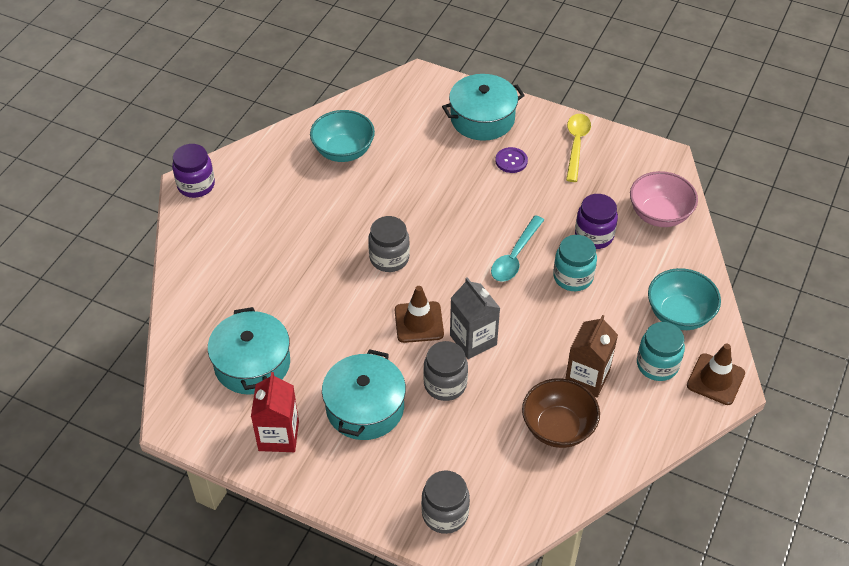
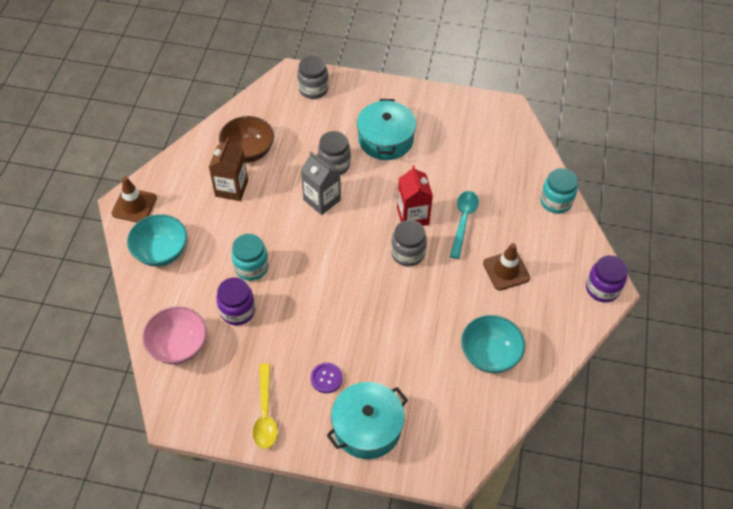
camera: 165 degrees right, 5 degrees up
(252, 363) = (476, 153): turquoise pot -> none
(278, 436) = (436, 112): red carton -> red carton (412, 216)
(419, 322) = (367, 205): brown traffic cone -> brown traffic cone (506, 271)
(515, 256) = (303, 277): turquoise spoon -> turquoise spoon (463, 221)
(657, 365) = (179, 208): turquoise jar -> turquoise jar (555, 202)

